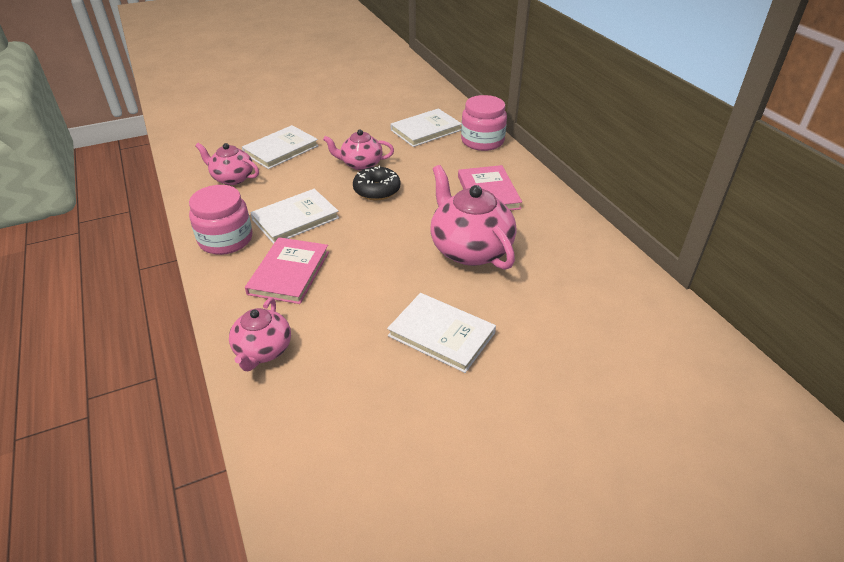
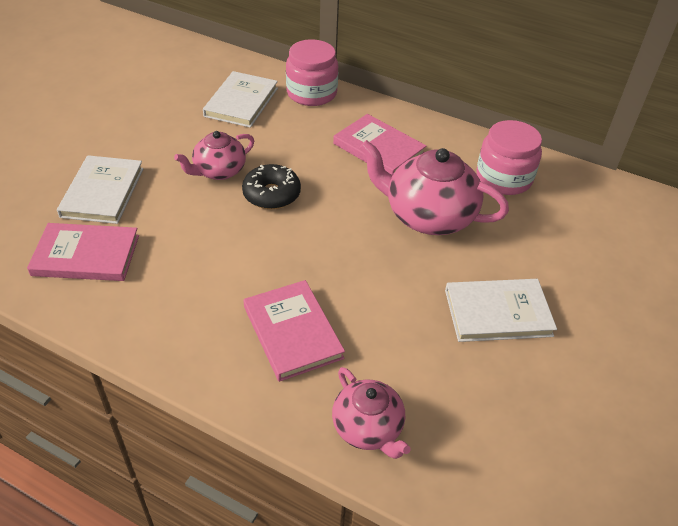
camera: 40 degrees left, 5 degrees up
(226, 239) = (175, 333): pink jar -> pink jar (503, 178)
(232, 178) = (86, 255): pink teapot -> pink book
(295, 219) = (224, 268): white book -> none

